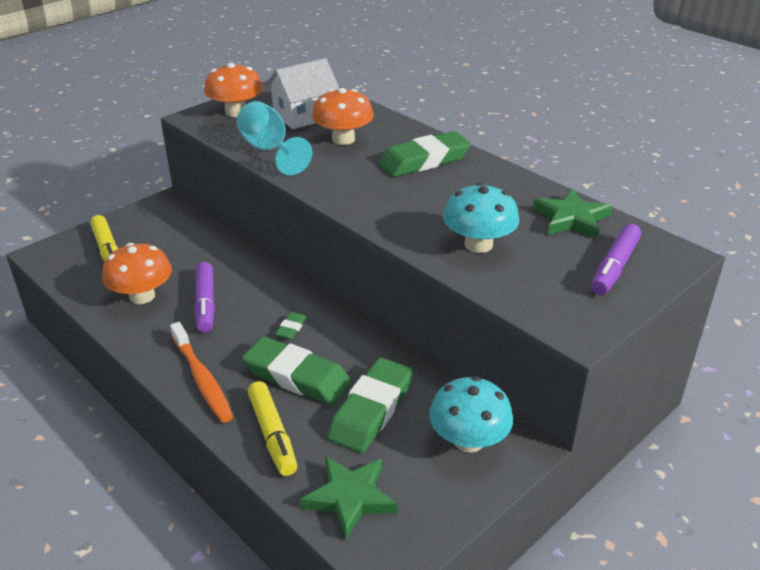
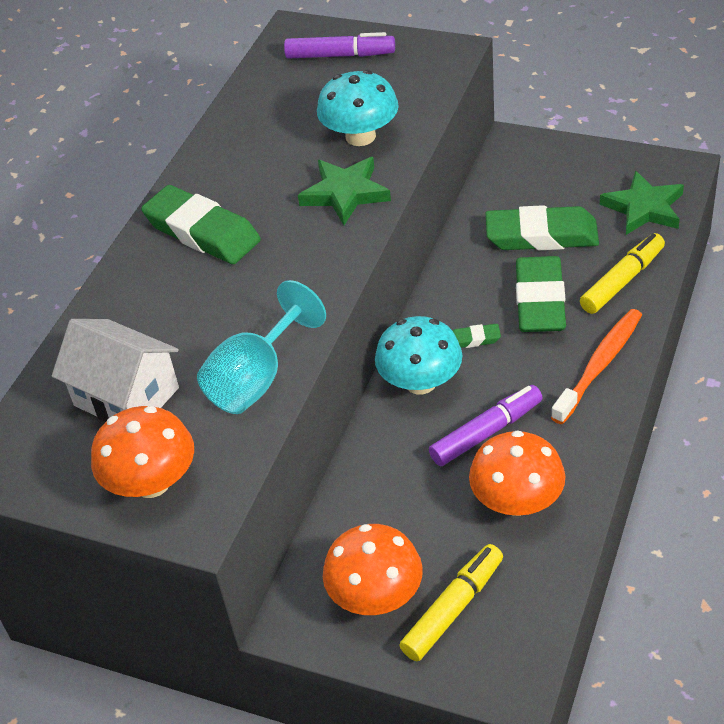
camera: 110 degrees left, 10 degrees up
(343, 139) = (182, 323): orange mushroom -> orange mushroom (376, 595)
(468, 440) = (528, 171): turquoise mushroom -> turquoise mushroom (420, 382)
(571, 219) = (270, 97): green star -> green star (345, 193)

